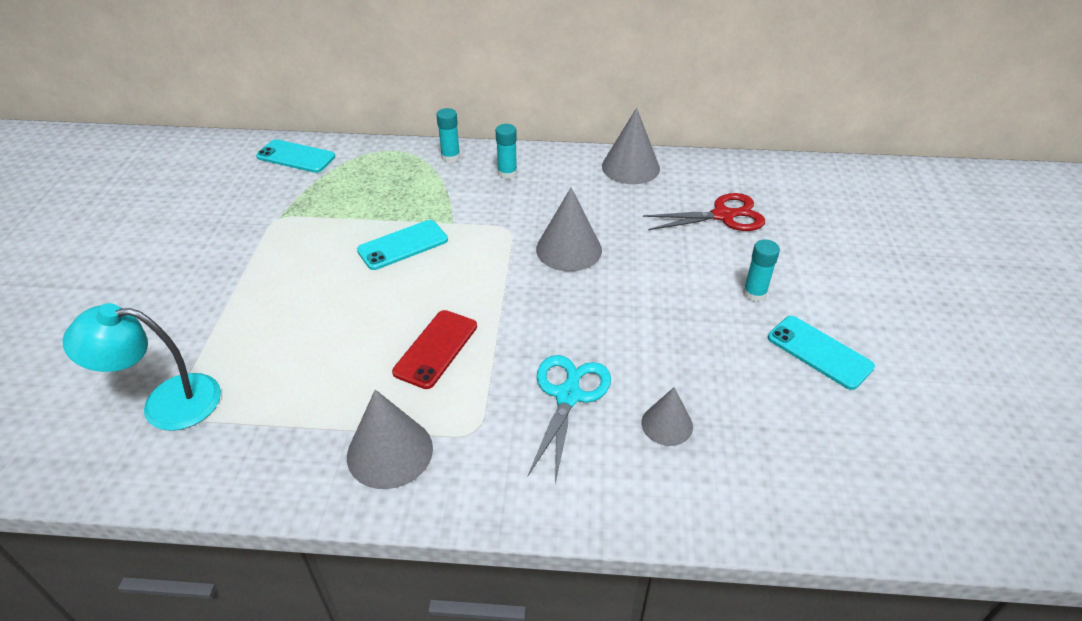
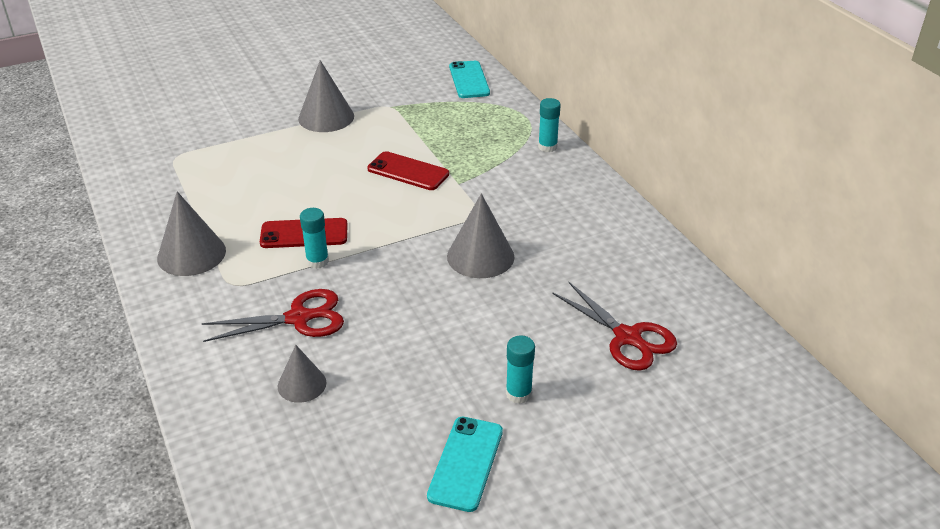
camera: 60 degrees right, 5 degrees down
(166, 402) = (181, 149): turquoise lamp -> none
(403, 245) = (408, 171): turquoise phone -> red phone
(507, 173) = (556, 184): turquoise glue stick -> turquoise glue stick (317, 261)
(568, 395) = (299, 318): turquoise scissors -> red scissors
(630, 167) = (646, 251): grey cone -> grey cone (326, 117)

